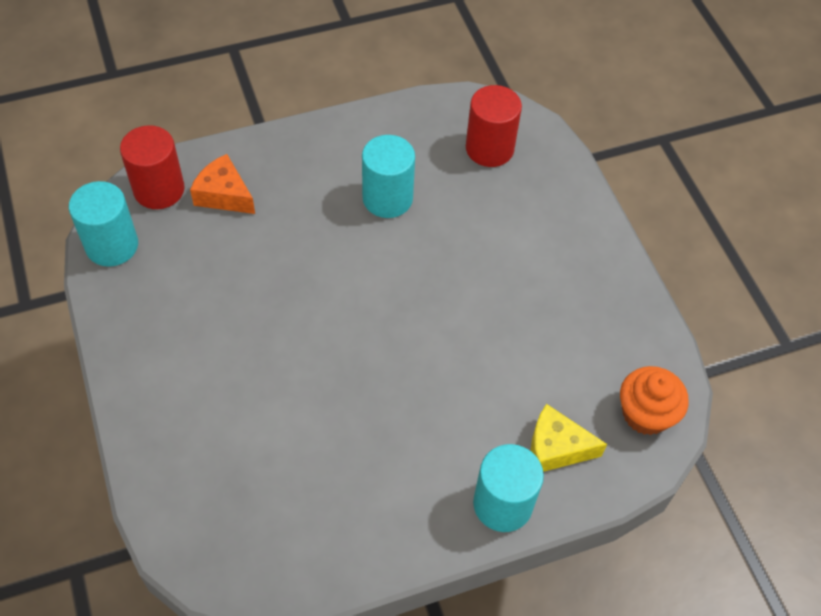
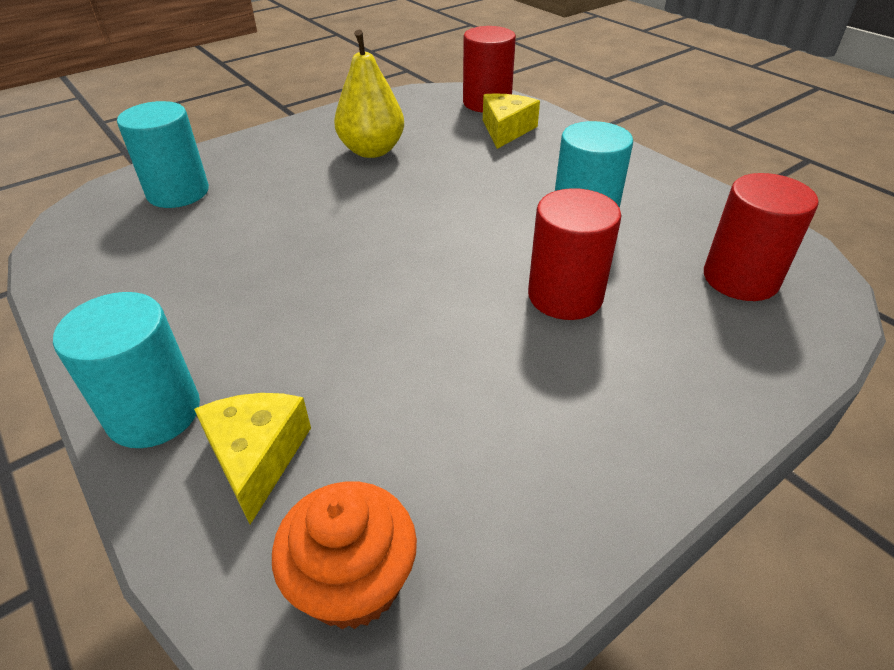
camera: 75 degrees right, 15 degrees down
(112, 245) = (414, 98): turquoise cylinder -> turquoise cylinder (178, 193)
(209, 309) = (372, 150): none -> yellow pear
(224, 195) = (506, 130): orange cheese -> yellow cheese
(472, 246) = (565, 296): none -> red cylinder

